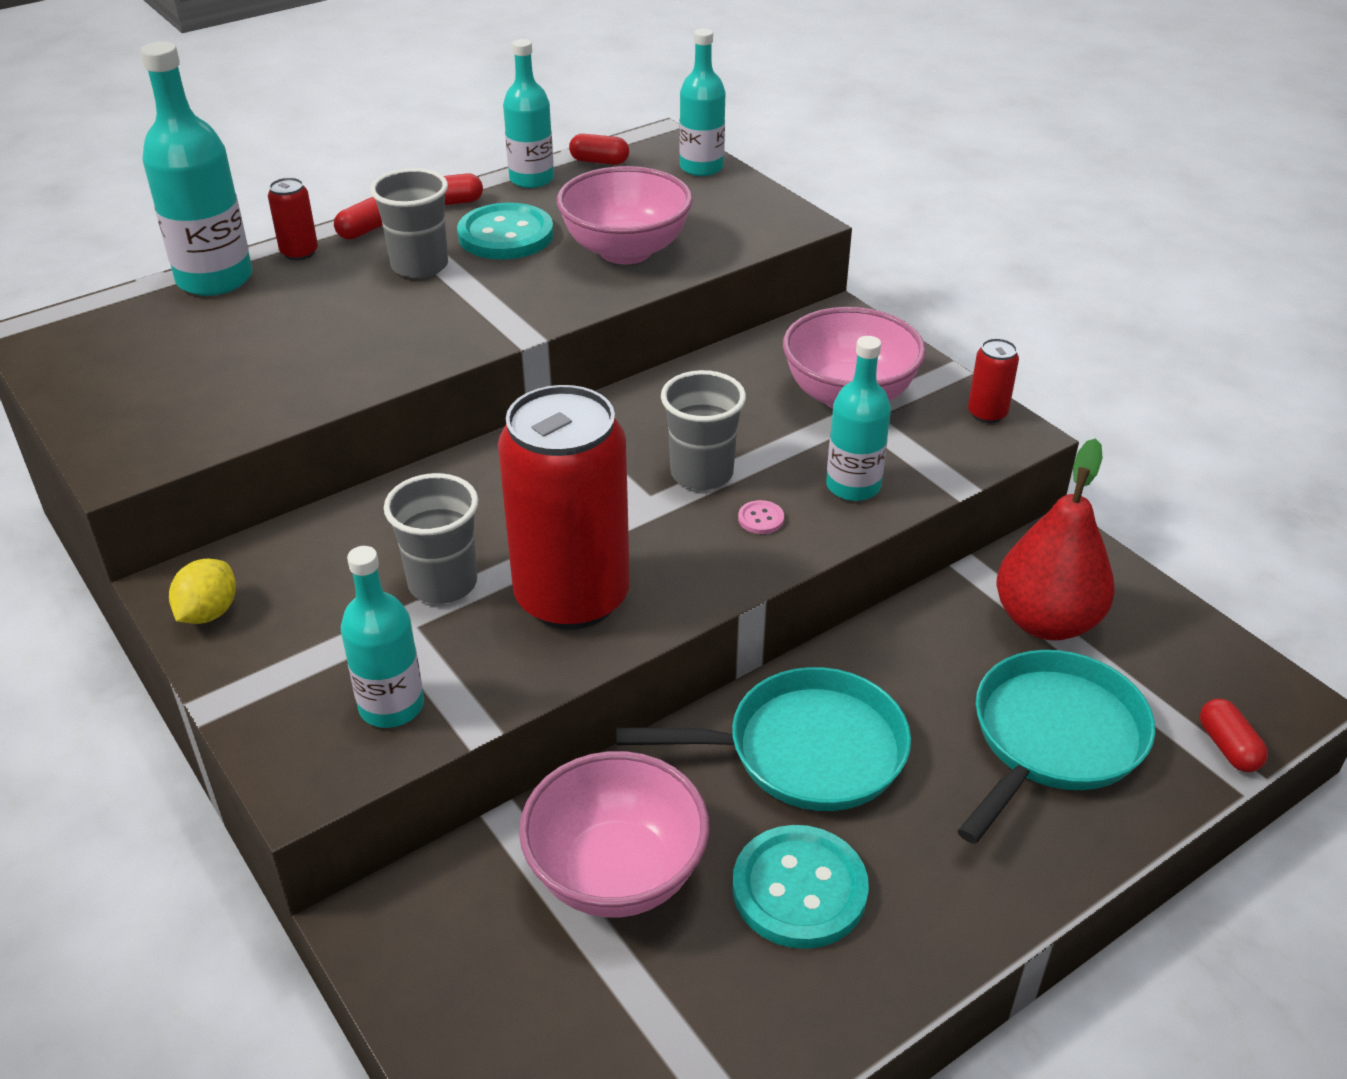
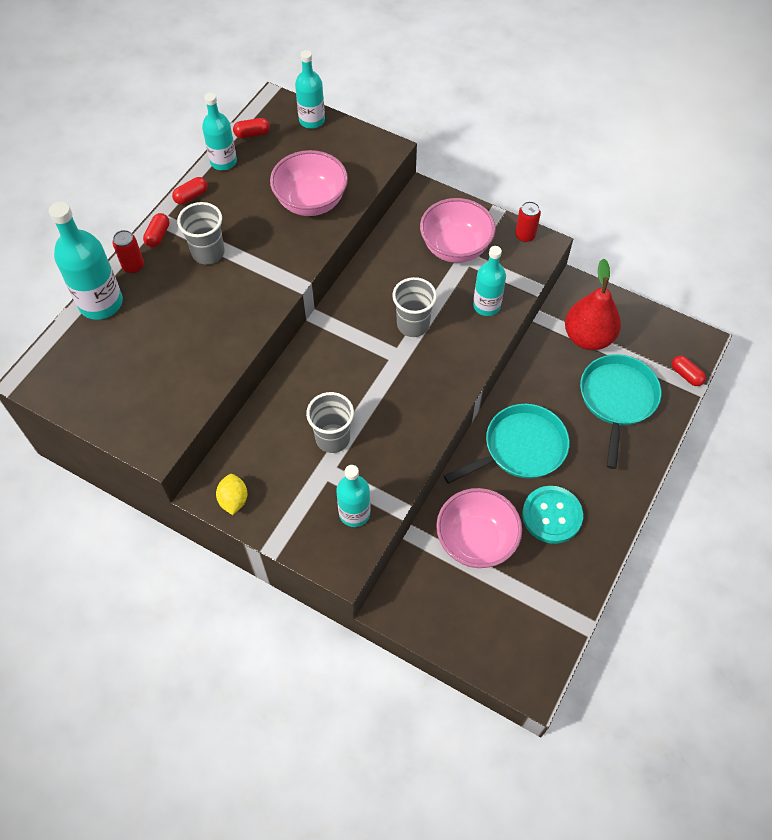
camera: 25 degrees left, 20 degrees up
(506, 235) = (239, 212): turquoise button -> none
(572, 597) = (397, 422): red can -> none
(761, 519) = (455, 342): pink button -> none

